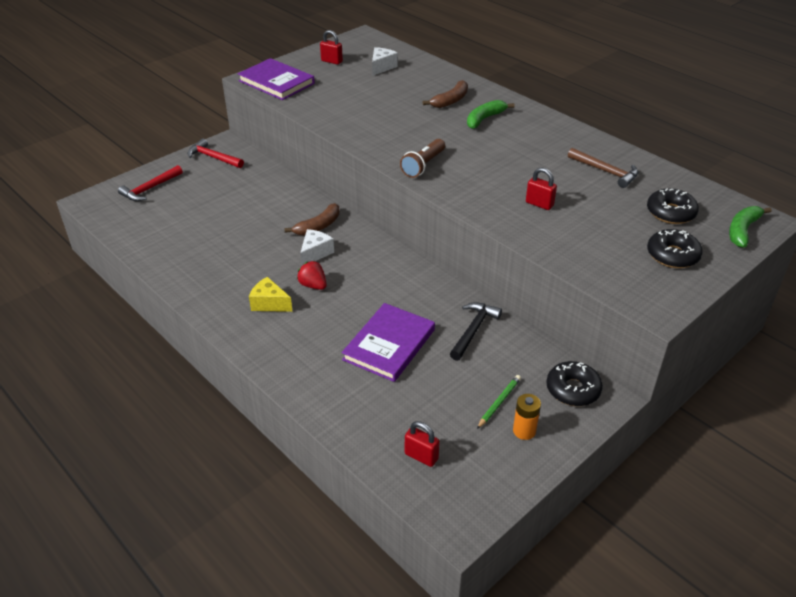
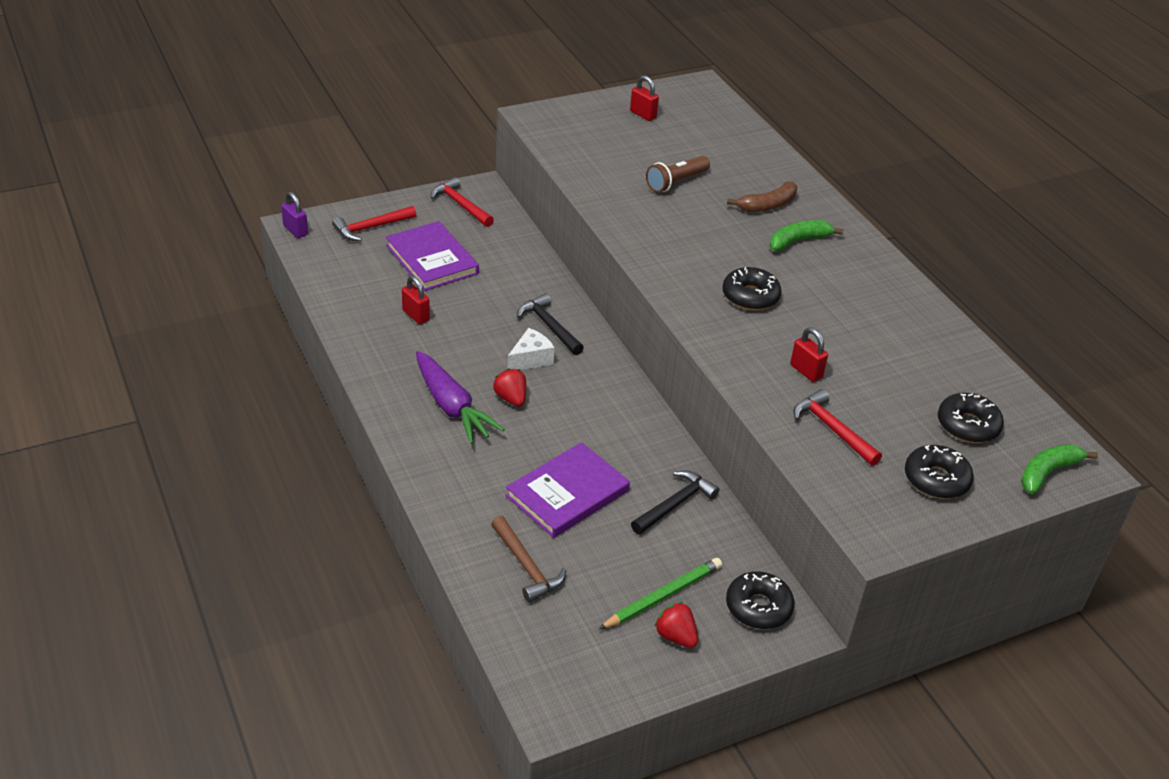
camera: 15 degrees right, 0 degrees up
(89, 204) = (295, 230): none -> purple padlock
(269, 303) = (451, 407): yellow cheese -> purple carrot
(276, 82) = (561, 129): purple book -> purple book (432, 259)
(318, 226) = (549, 326): brown banana -> black hammer
(382, 67) = (703, 137): white cheese -> none
(421, 456) = (545, 629): red padlock -> red padlock (416, 315)
(423, 165) = (688, 285): brown flashlight -> brown flashlight (676, 182)
(471, 163) = (750, 296): none -> black donut
(499, 402) = (663, 596): green pencil -> green pencil, size x1.53
(524, 431) = (676, 636): orange battery -> red strawberry
(580, 239) = (832, 429): none -> red hammer
(606, 171) = (916, 350): brown hammer -> brown hammer (526, 566)

